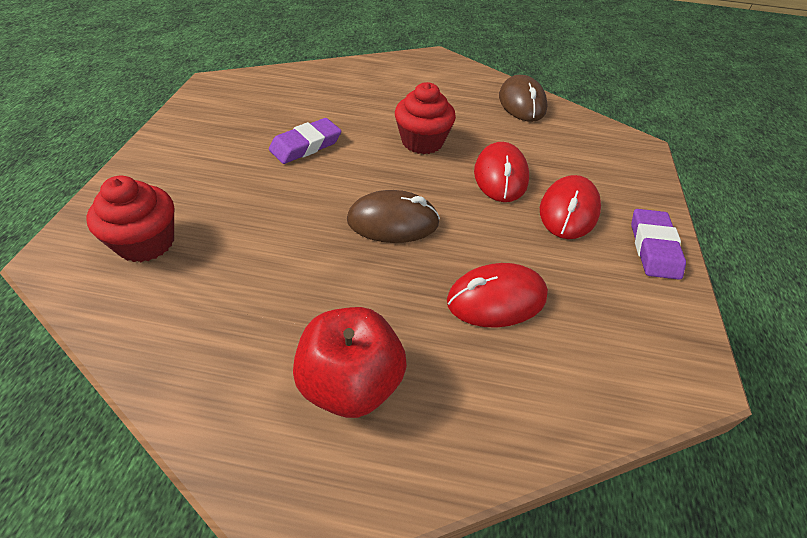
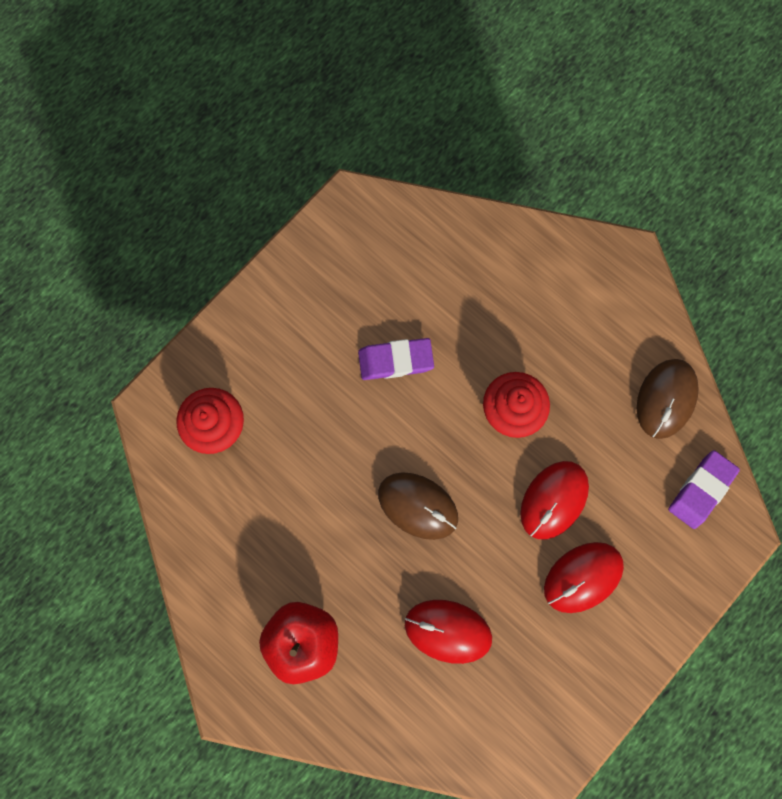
camera: 35 degrees right, 30 degrees up
(653, 248) = (623, 658): purple eraser -> purple eraser (701, 490)

